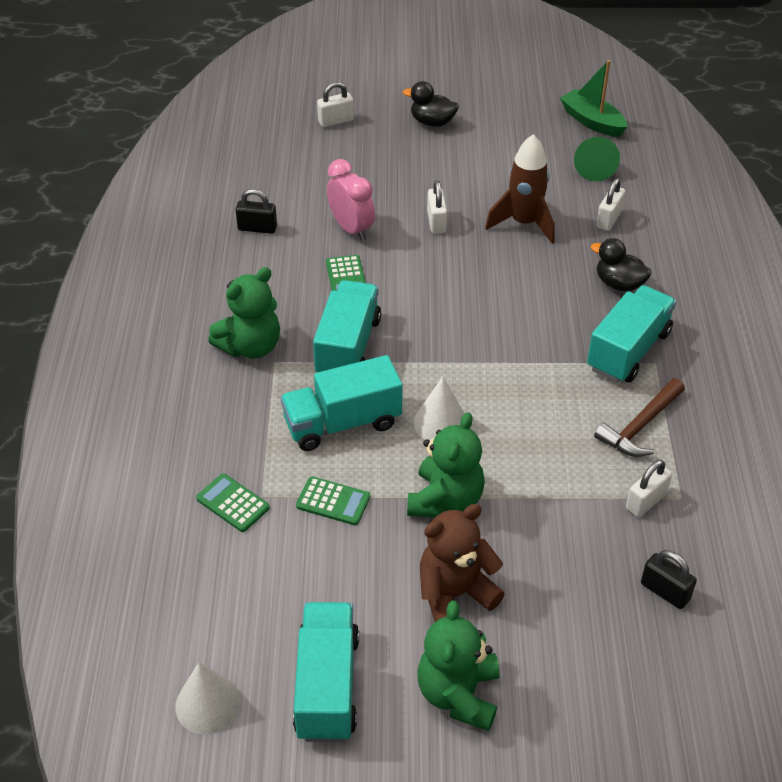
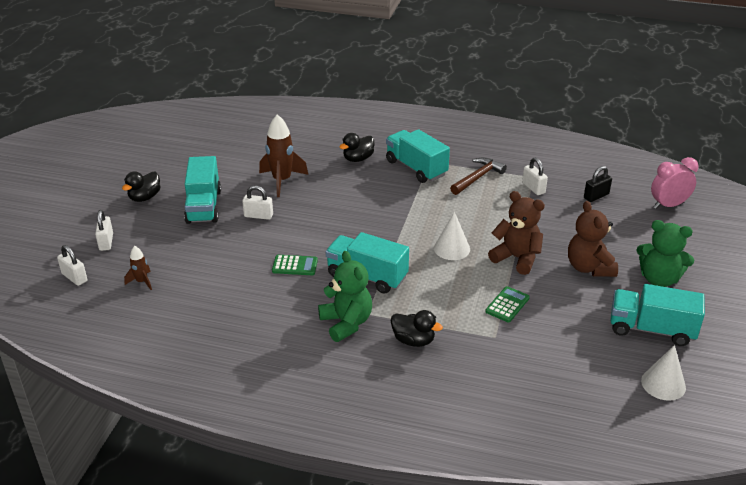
camera: 75 degrees left, 10 degrees down
(233, 503) = (498, 352): green calculator -> none
(234, 414) = (413, 340): none -> black duck
(257, 228) = (213, 302): black padlock -> none
(276, 166) = (142, 282): none -> brown rocket
(342, 423) = (439, 290): turquoise truck -> turquoise truck (204, 206)
(351, 229) = (242, 255): pink clock -> pink clock (668, 205)
(445, 500) = (516, 258): green teddy bear -> brown teddy bear
(592, 121) = (195, 134): green boat -> none
(594, 167) = (243, 143): green cone -> none
(609, 219) = (297, 149): white padlock -> white padlock (74, 277)
(640, 426) = (477, 177): brown hammer -> brown hammer turned 105 degrees counterclockwise

